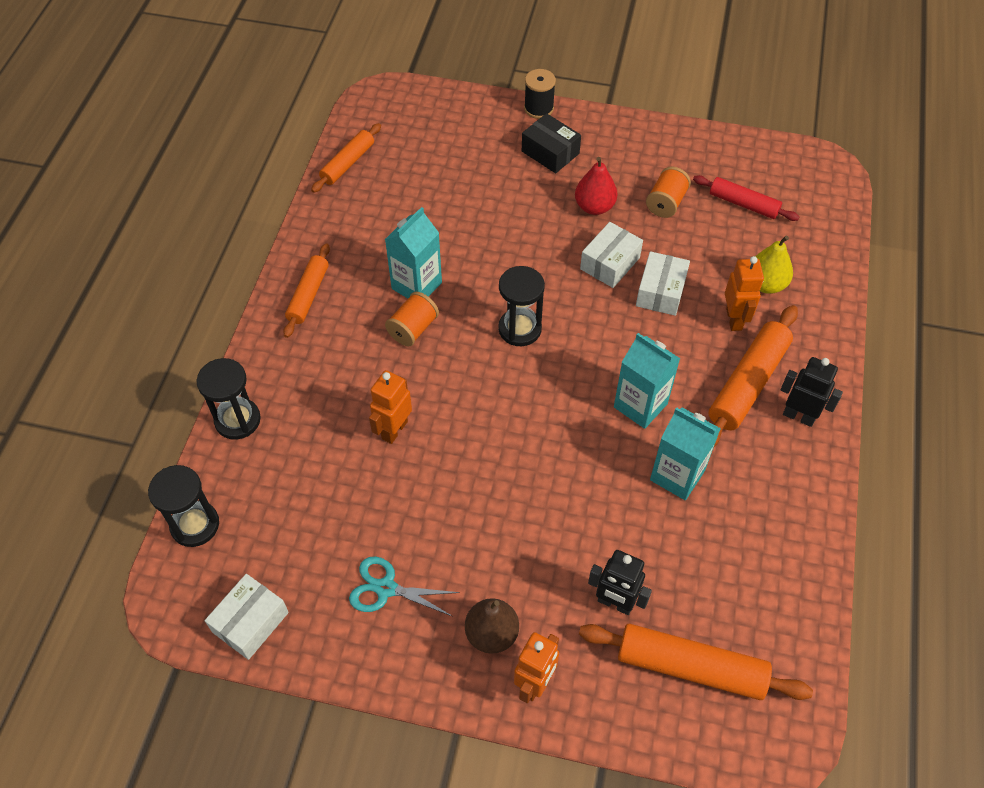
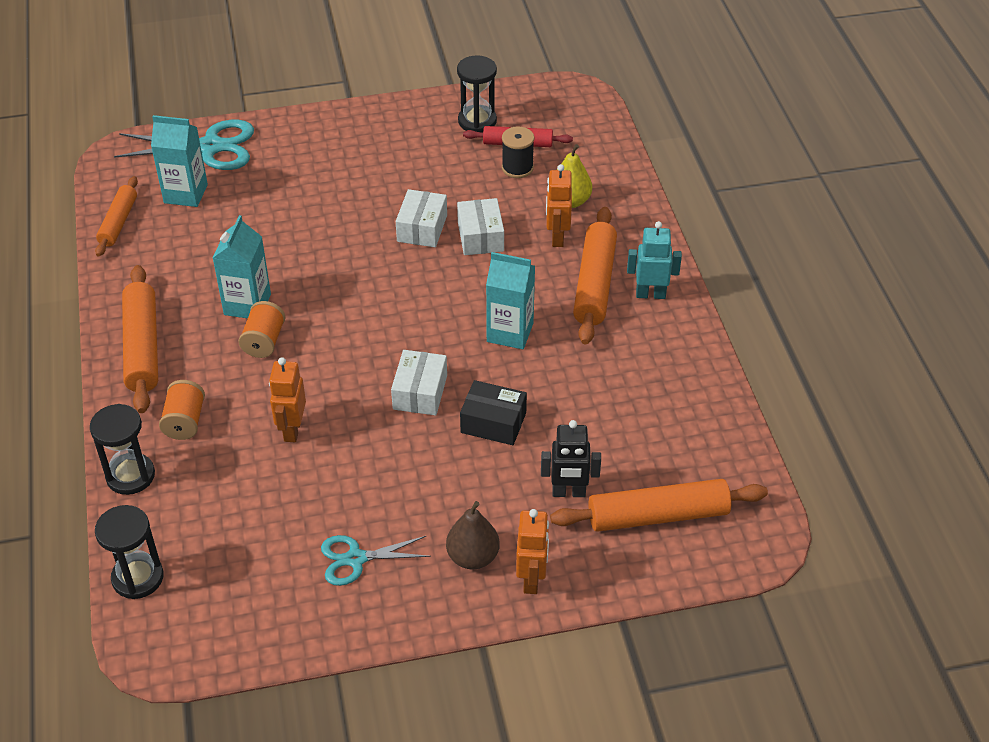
camera: 25 degrees left, 10 degrees down
(250, 622) = (240, 635): white box -> white box (420, 392)
(308, 295) = (142, 347): orange rolling pin -> orange rolling pin, size x1.58
(460, 114) = (210, 147): none -> turquoise scissors
(520, 329) = (367, 308): black hourglass -> black hourglass (477, 121)
(538, 108) = (285, 120): black spool -> black spool (517, 168)
(550, 152) = (316, 154): black box -> black box (493, 422)
(594, 207) = (383, 186): red pear -> none
(666, 203) = (447, 163): orange spool -> orange spool (185, 421)
(677, 475) = (571, 375): turquoise carton -> turquoise carton (186, 194)
(734, 319) = (557, 237): orange robot -> orange robot turned 150 degrees counterclockwise
(799, 416) = (650, 294): black robot -> turquoise robot

